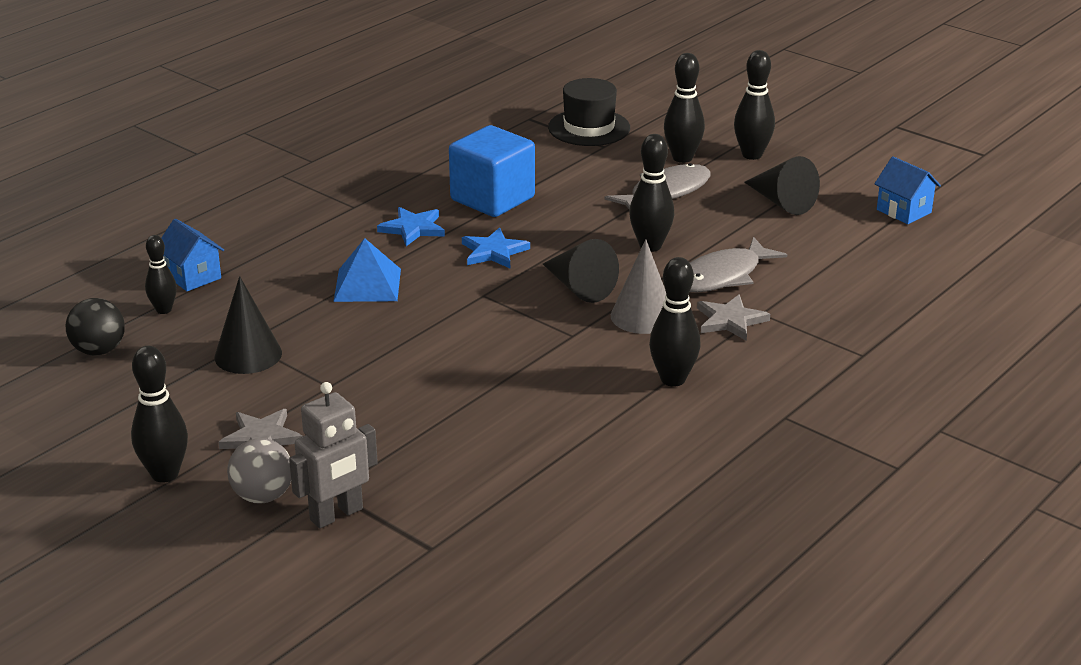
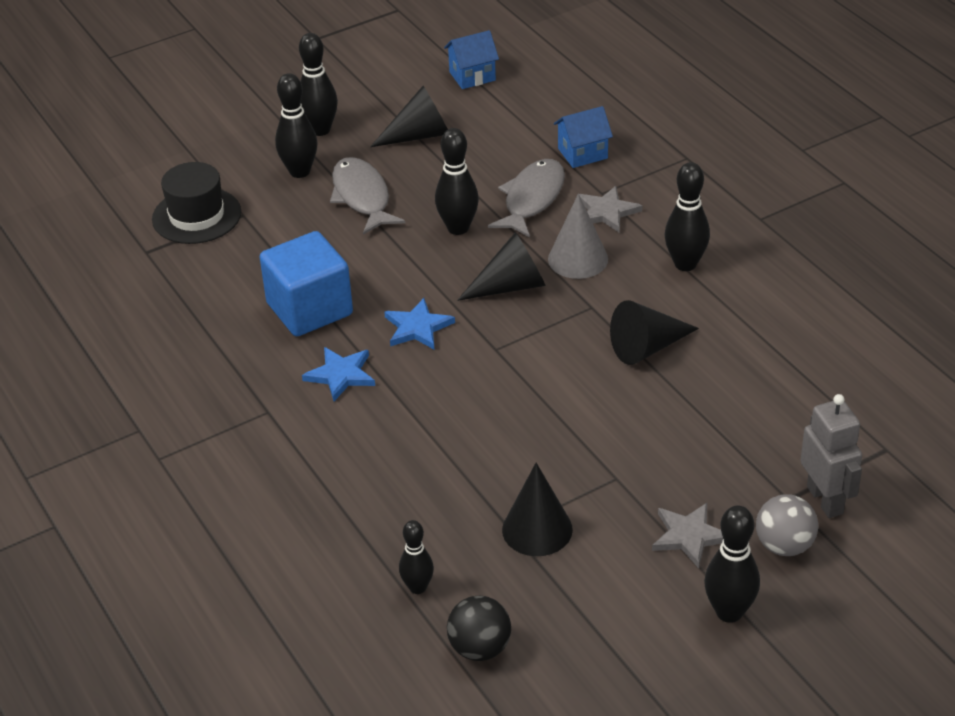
camera: 70 degrees left, 10 degrees up
(193, 276) = (356, 557): blue house -> blue house (582, 153)
(367, 285) = (439, 424): blue pyramid -> none
(526, 375) = (647, 347): none -> black cone
(722, 276) = (532, 199): grey fish -> grey fish turned 135 degrees counterclockwise

